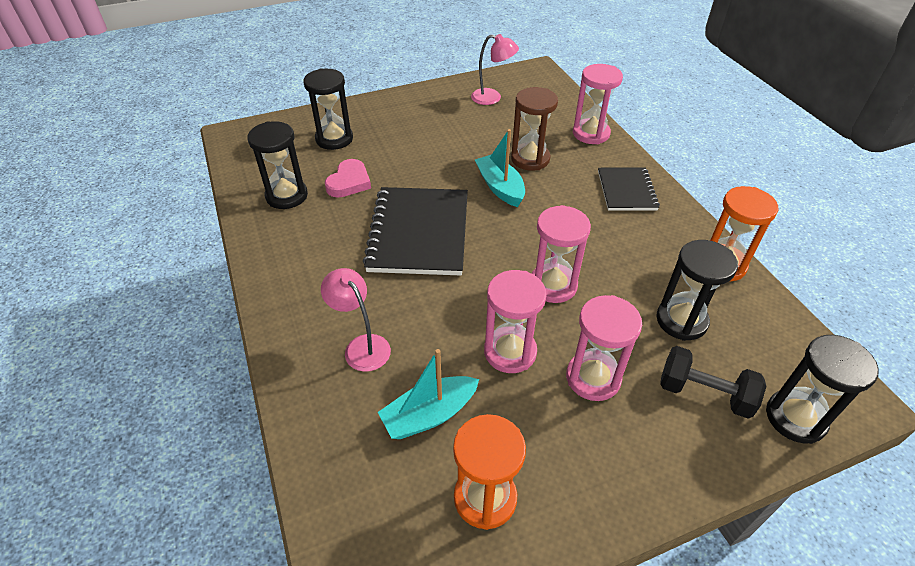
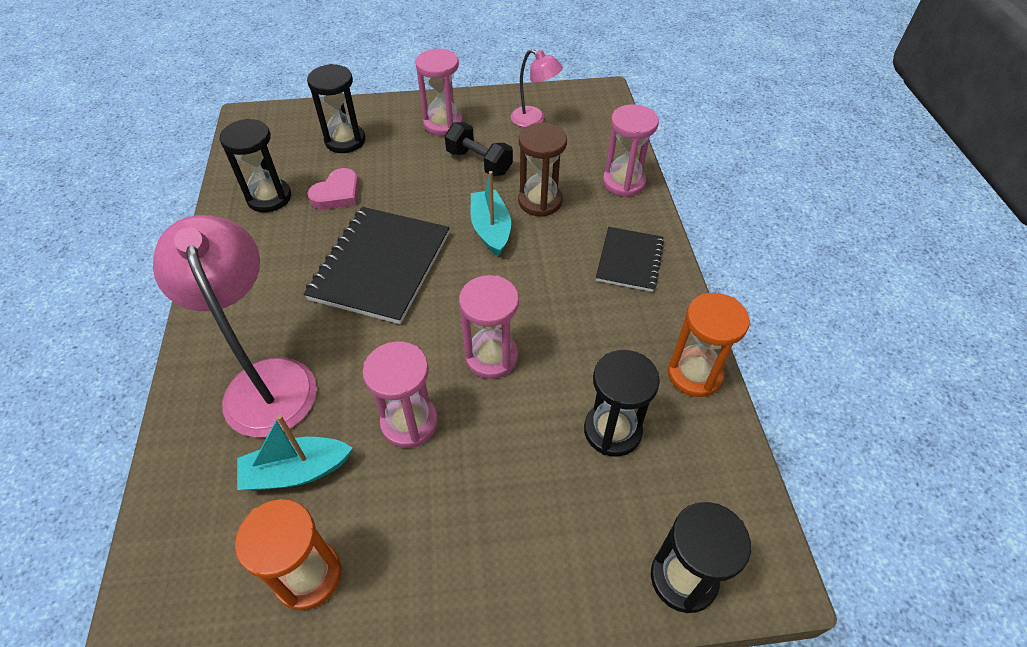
camera: 15 degrees right, 5 degrees up
(362, 346) = (266, 380): pink lamp -> pink lamp, size x1.90
(593, 378) = (481, 473): pink hourglass -> pink hourglass (443, 124)
(704, 393) = (594, 522): black dumbbell -> black dumbbell (479, 162)

